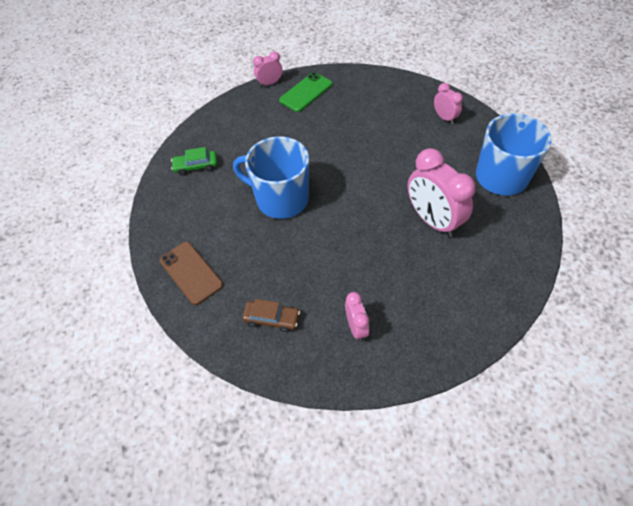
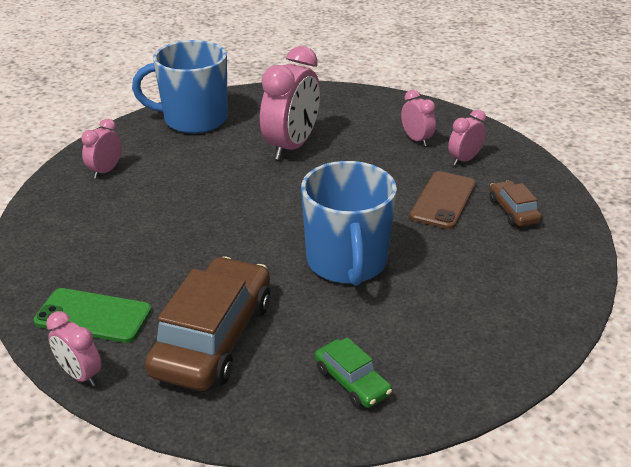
camera: 120 degrees left, 20 degrees down
(191, 273) = (529, 295): brown phone -> brown phone (443, 200)
(261, 128) = (213, 337): none -> brown car
(405, 309) = (416, 139): none -> pink clock

